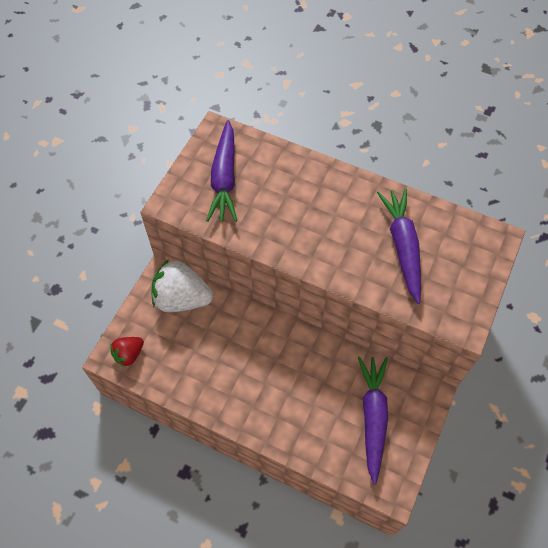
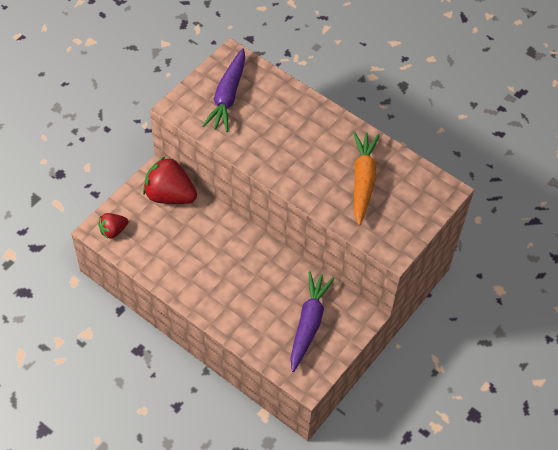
camera: 10 degrees right, 5 degrees down
(182, 298) = (170, 195): white strawberry -> red strawberry
(402, 246) = (363, 181): purple carrot -> orange carrot

